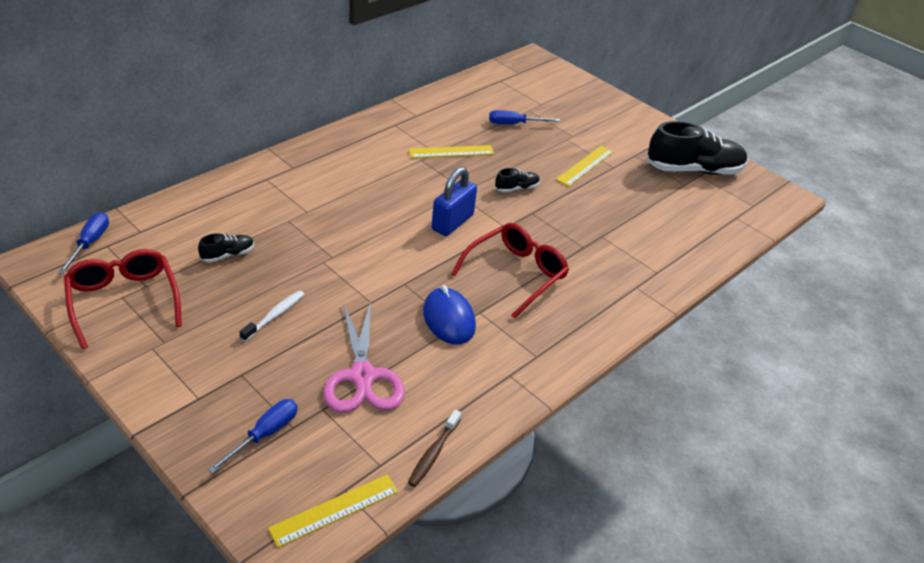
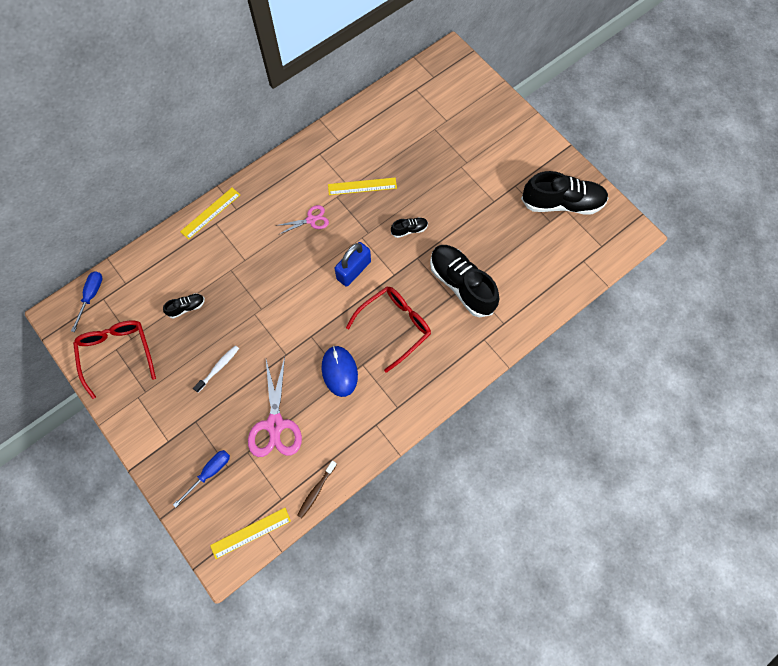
camera: 10 degrees right, 30 degrees up
(391, 178) = (311, 220): none -> pink scissors
(514, 124) = (419, 148): blue screwdriver -> none
(585, 165) = (470, 200): yellow ruler -> yellow ruler (210, 213)
(593, 236) = (461, 284): none -> black shoe

